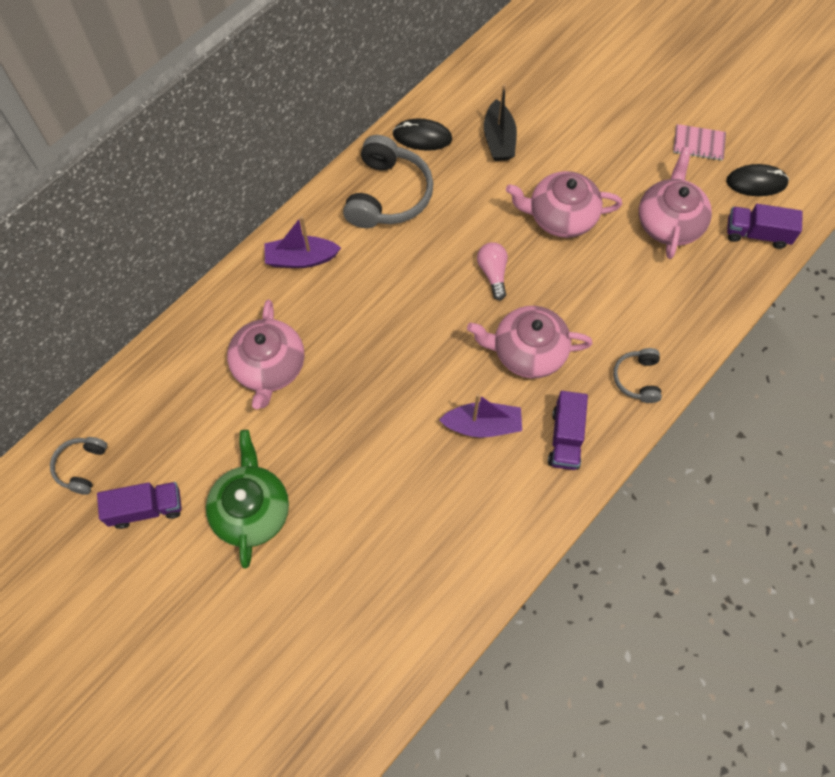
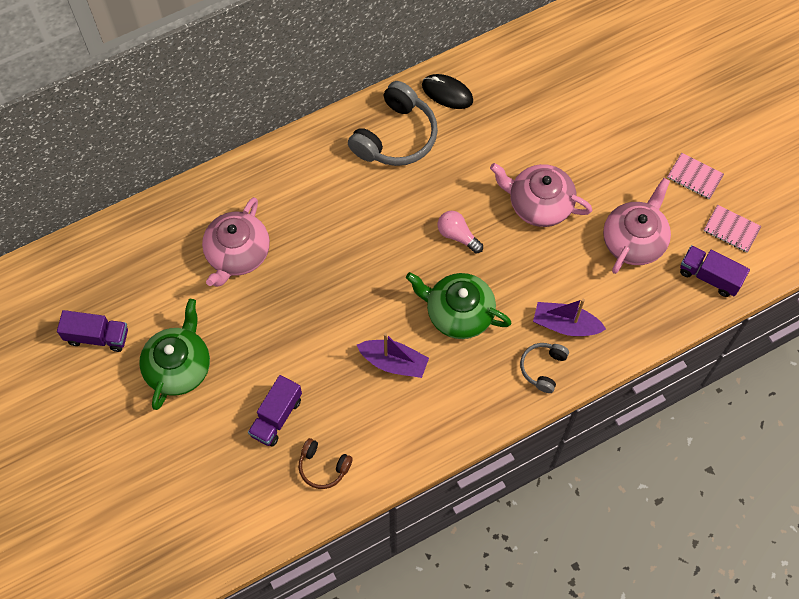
camera: 20 degrees right, 0 degrees up
(82, 467) = (59, 285): grey headphones -> none
(301, 259) = (299, 169): purple boat -> purple boat (565, 325)
(454, 564) = (323, 467): none -> brown headphones
(493, 273) = (457, 235): pink light bulb -> pink light bulb turned 60 degrees counterclockwise
(499, 139) = (514, 116): black boat -> none
(527, 351) = (458, 313): pink teapot -> green teapot
(565, 438) = (459, 397): purple truck -> purple truck (276, 417)
(756, 182) = (731, 229): black mouse -> pink notebook

